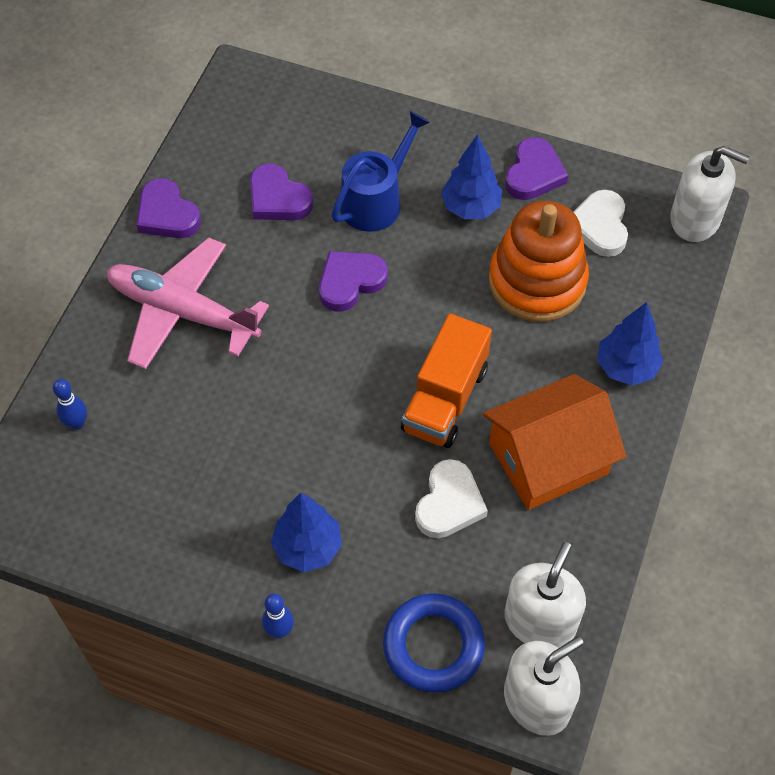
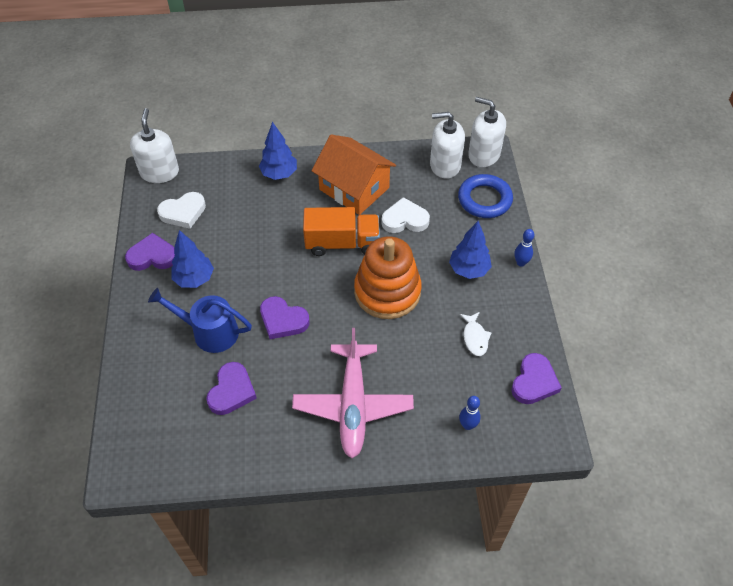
camera: 115 degrees left, 5 degrees down
(167, 214) = (276, 457): purple heart -> purple heart (534, 382)
(191, 496) = (475, 338): none -> white fish
(537, 281) = (238, 228): orange stacking toy -> orange stacking toy (387, 292)

